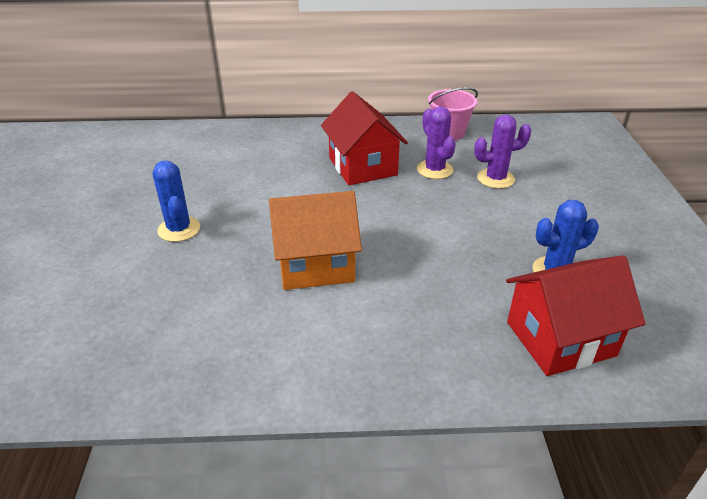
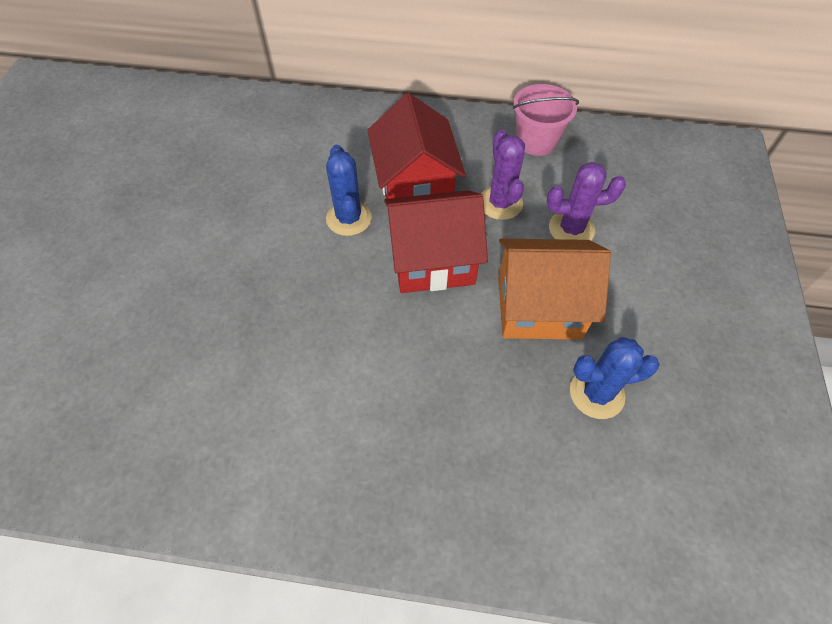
camera: 10 degrees right, 20 degrees up
(179, 229) = (182, 257): blue cactus -> blue cactus (349, 218)
(315, 264) = (320, 336): orange house -> orange house (539, 307)
(560, 339) = (569, 499): red house -> red house (432, 261)

